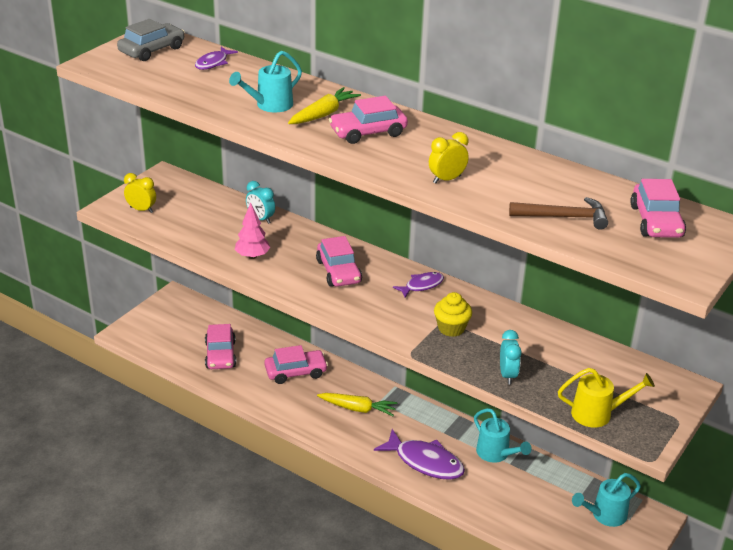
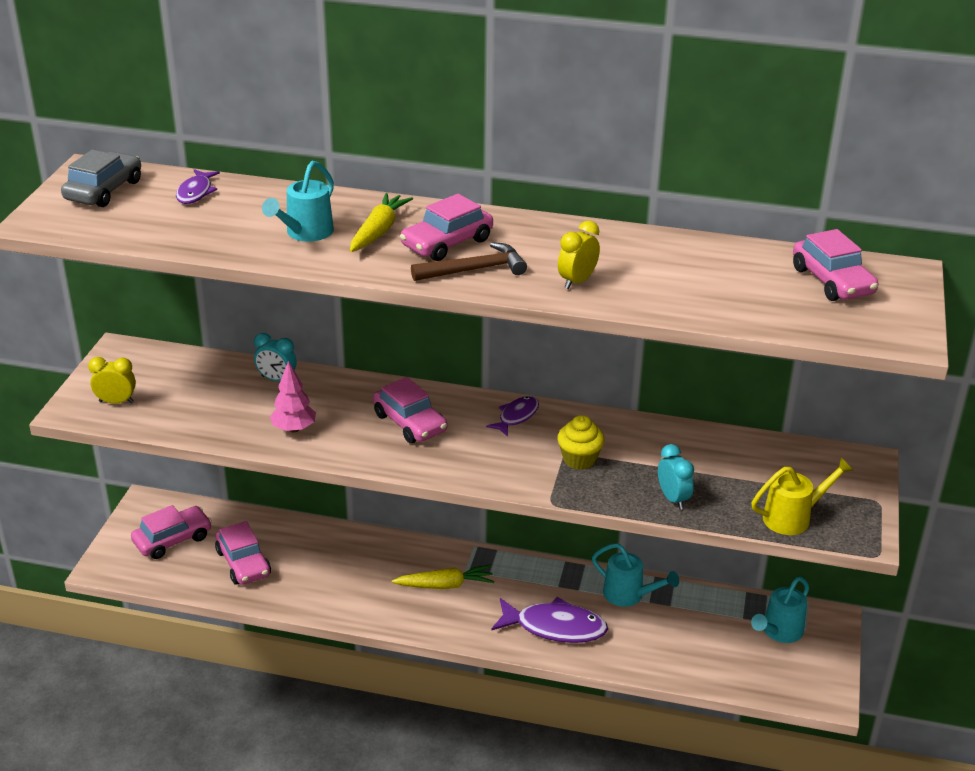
camera: 20 degrees left, 0 degrees up
(296, 372) = (348, 560): pink car -> pink car (172, 539)
(563, 217) = (734, 298): brown hammer -> brown hammer (474, 270)

